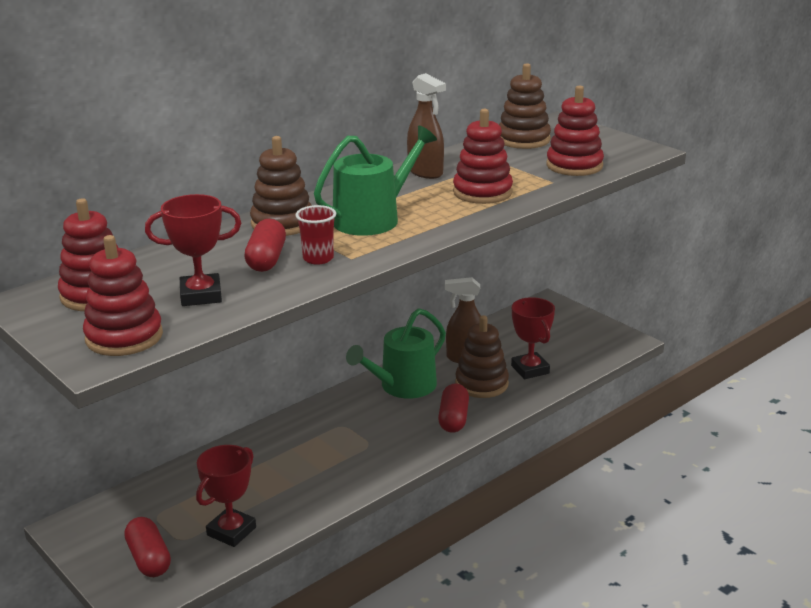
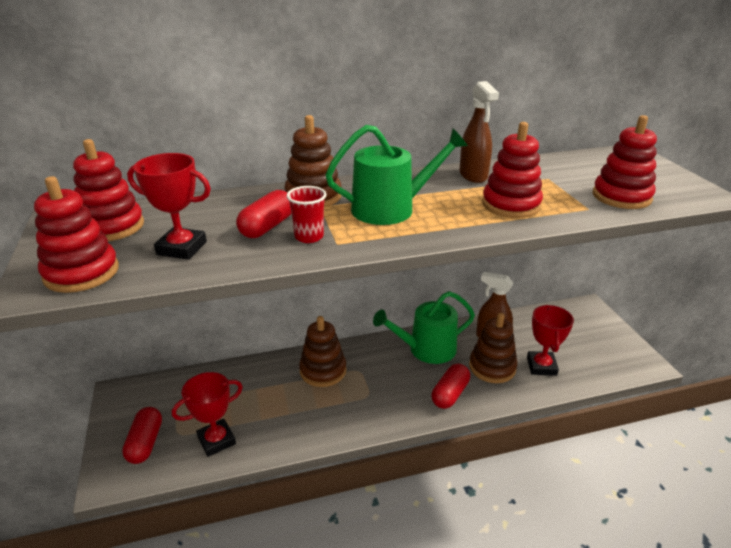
camera: 25 degrees right, 5 degrees up
(523, 140) = (586, 163): brown stacking toy -> brown stacking toy (323, 371)

